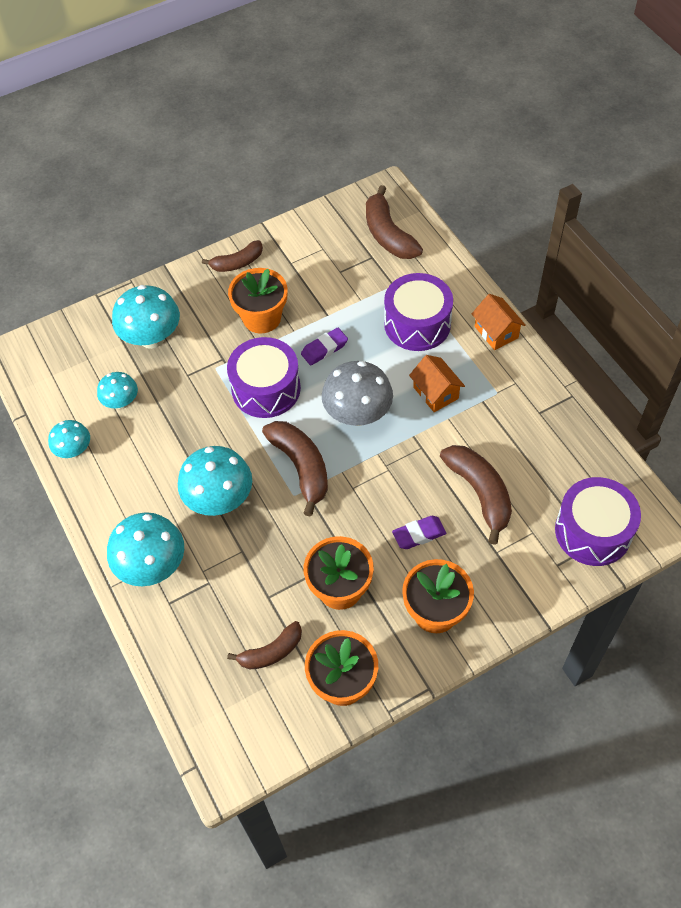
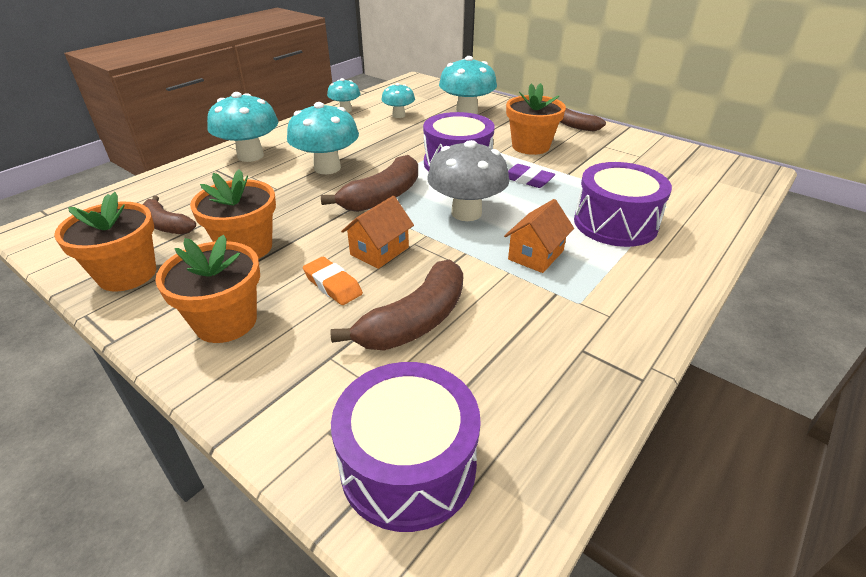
camera: 65 degrees right, 20 degrees down
(388, 234) = (704, 183): brown banana -> none
(419, 534) = (333, 285): purple eraser -> orange eraser
(496, 332) = (669, 281): orange house -> orange house (379, 251)

